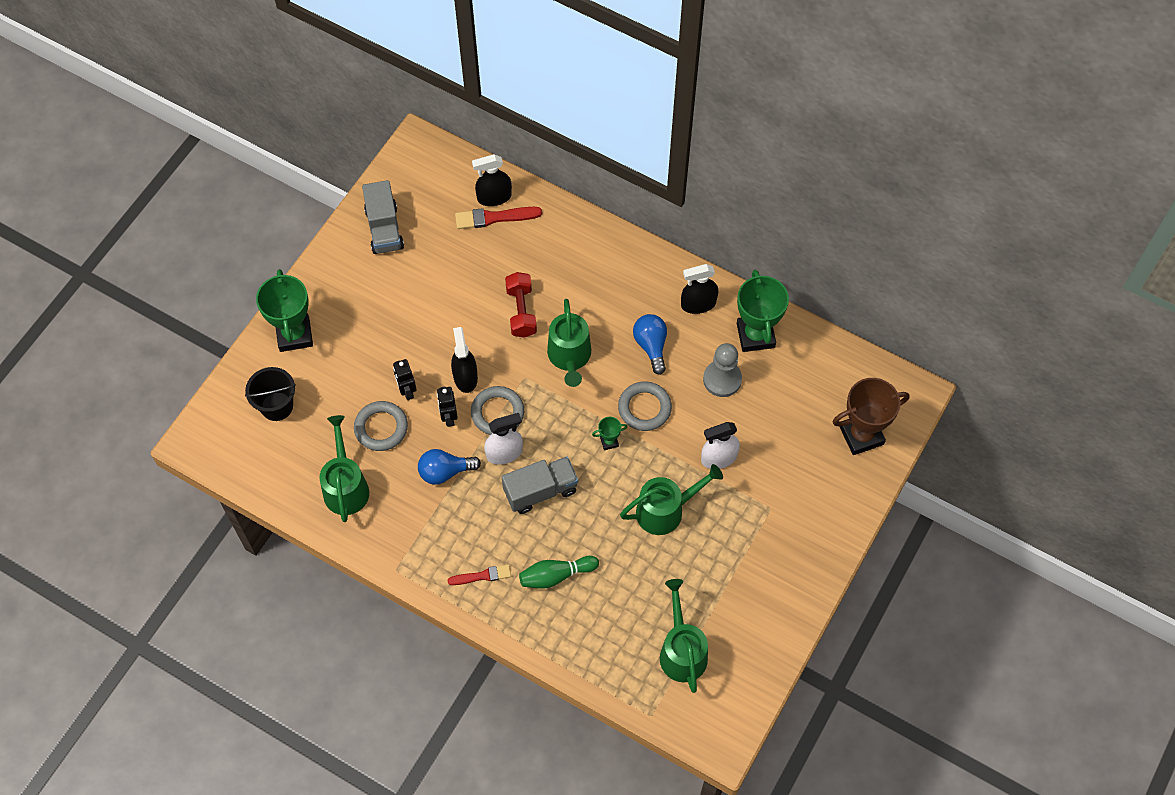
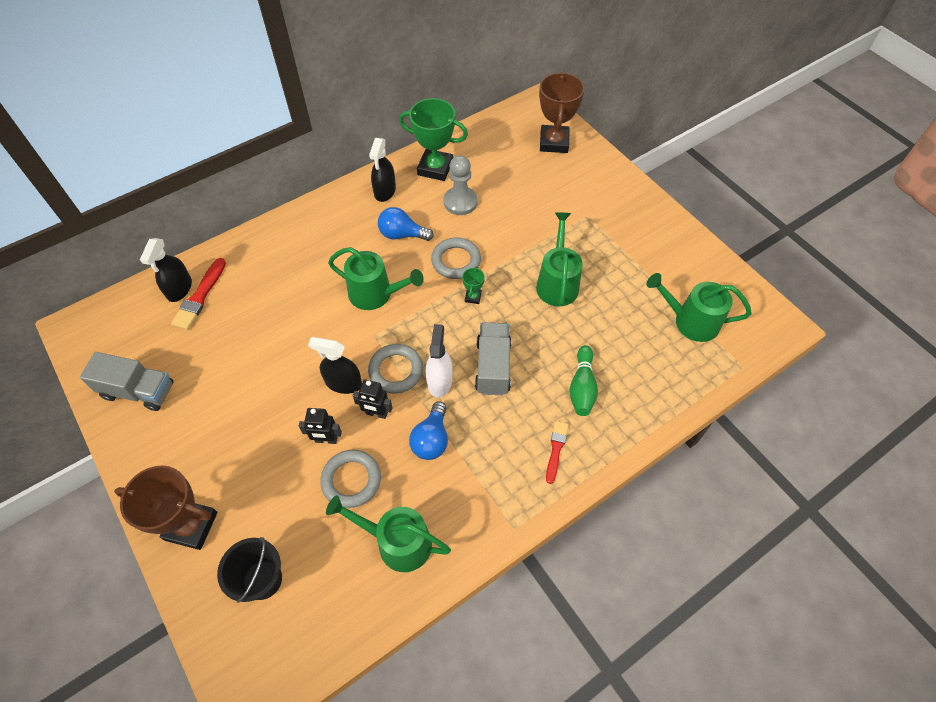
camera: 65 degrees left, 5 degrees down
(294, 335) = (191, 526): green trophy -> brown trophy
(521, 311) = (307, 312): red dumbbell -> none
(719, 458) = (528, 230): white spray bottle -> none

